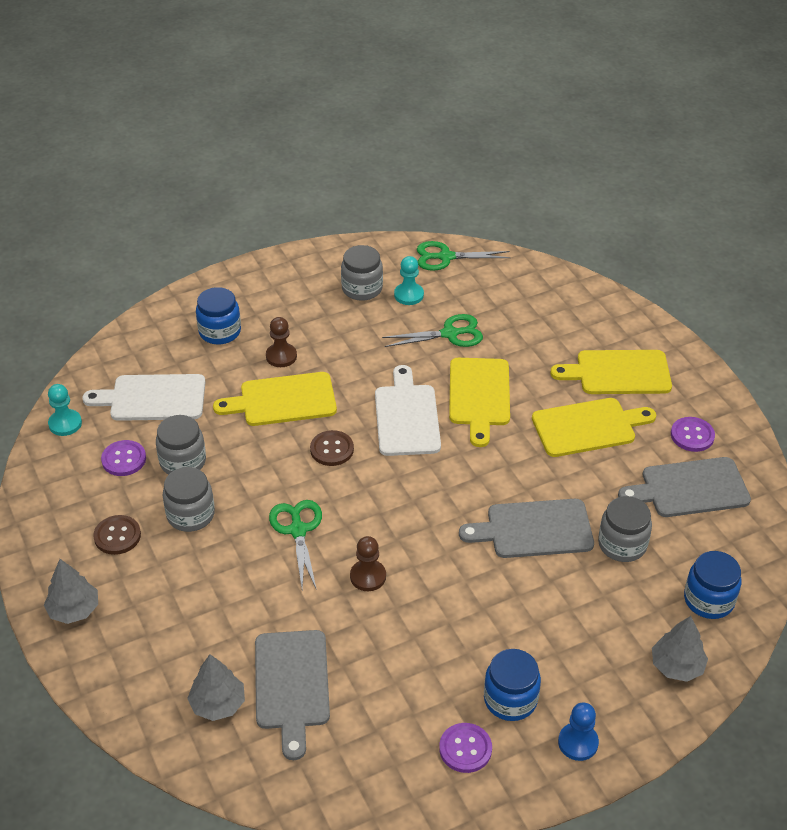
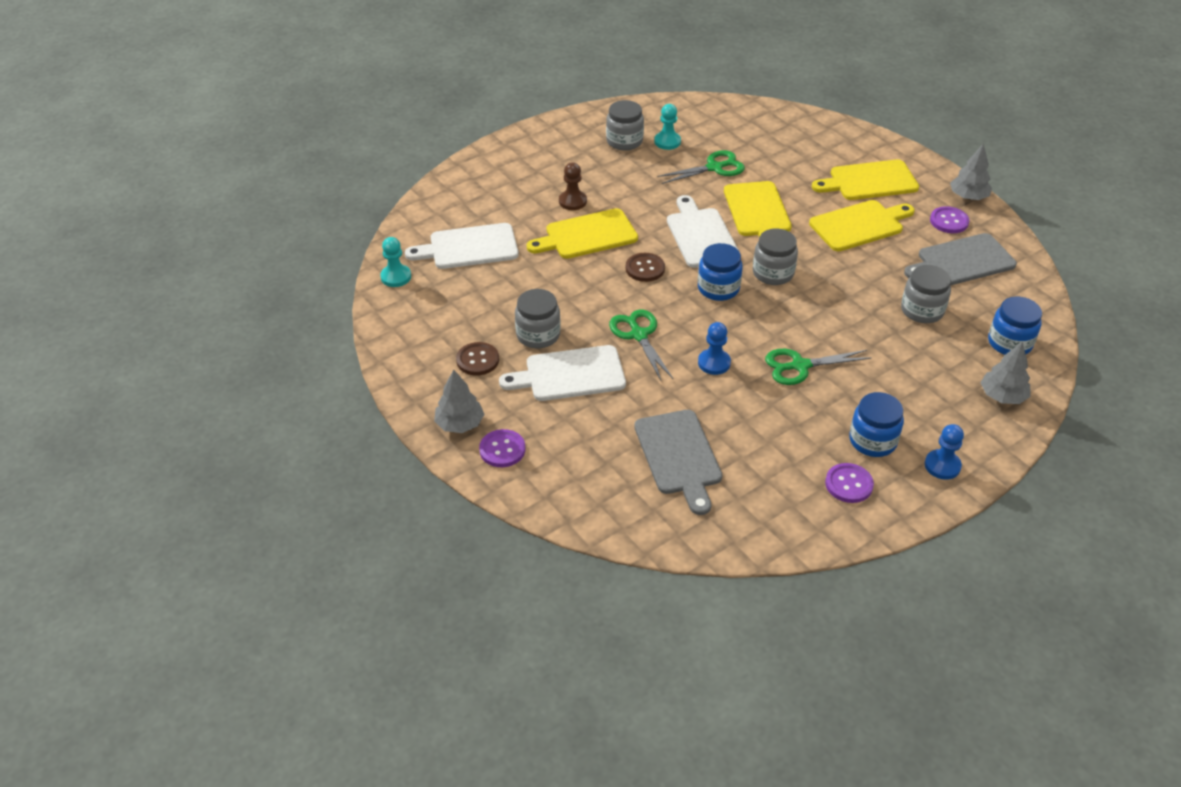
camera: 10 degrees left, 0 degrees up
(124, 459) = (460, 299): purple button -> purple button (502, 449)
(183, 462) = (515, 294): grey jar -> grey jar (773, 273)
(208, 567) = (570, 374): none -> white cutting board
(218, 704) = (619, 480): grey tree -> grey tree (968, 197)
(220, 332) = (510, 188): blue jar -> blue jar (718, 288)
(368, 576) = (714, 363): brown pawn -> blue pawn
(445, 257) = (688, 109): green scissors -> green scissors (799, 366)
(534, 529) = (843, 308): grey cutting board -> none

